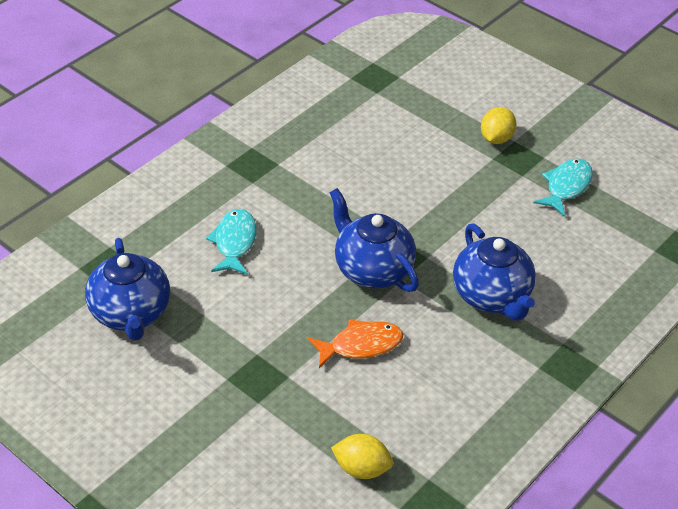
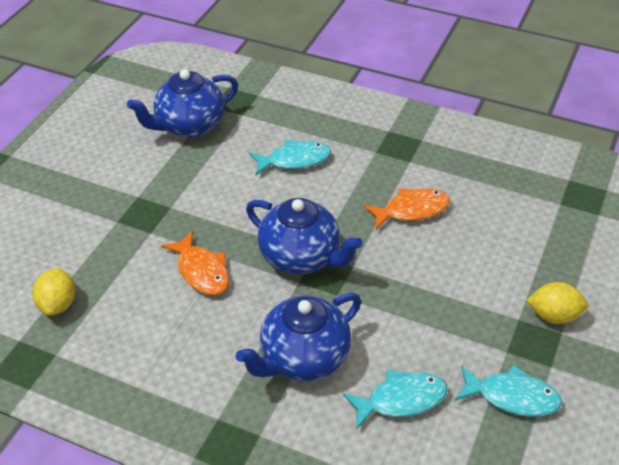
camera: 75 degrees right, 0 degrees up
(344, 181) = (411, 210): none -> orange fish
(372, 269) = (301, 257): blue teapot -> blue teapot turned 90 degrees clockwise
(552, 248) = (401, 400): none -> turquoise fish

